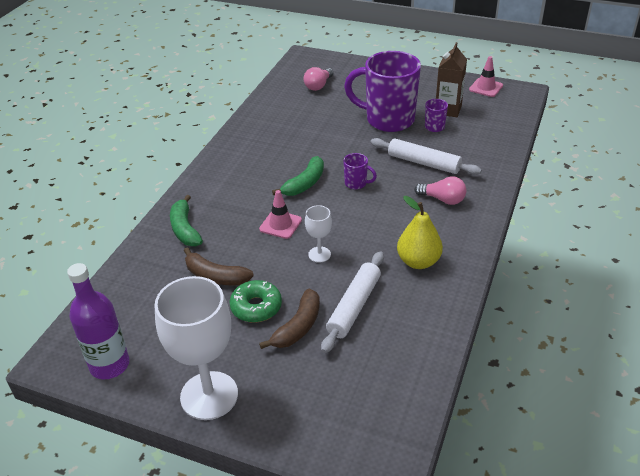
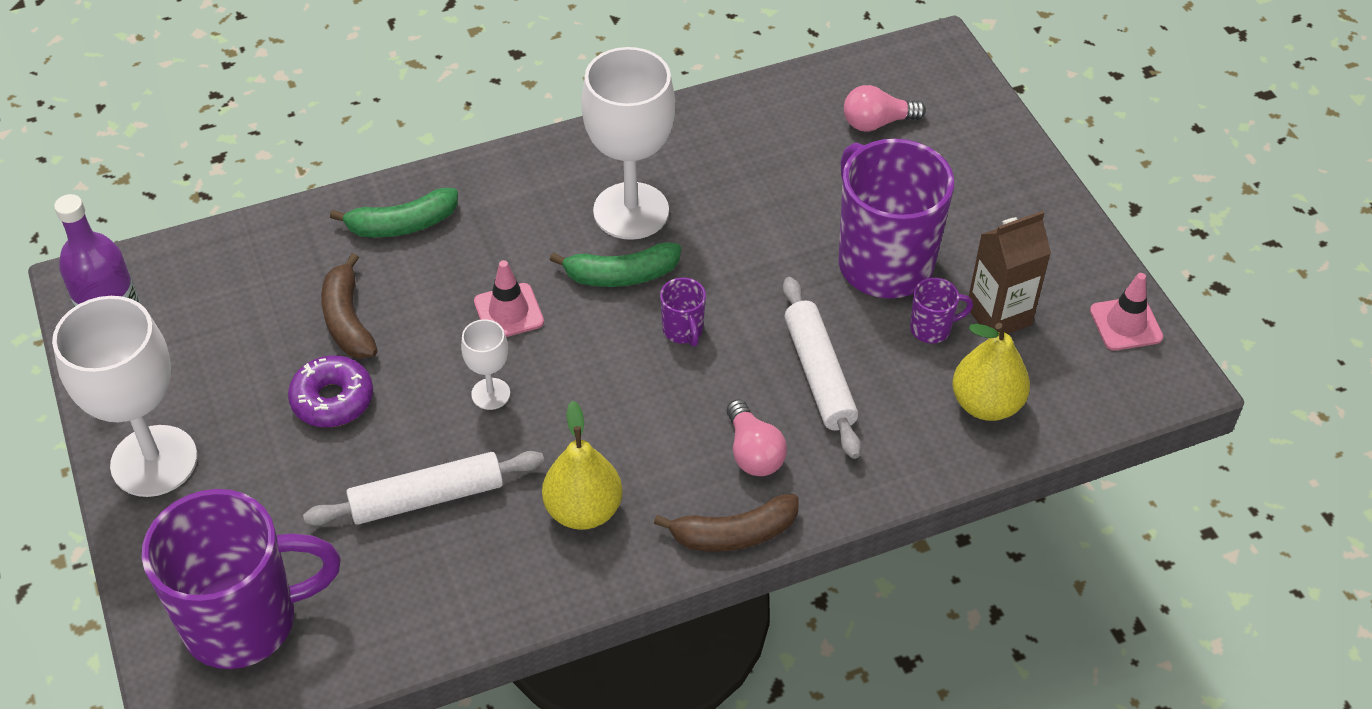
camera: 45 degrees right, 10 degrees up
(185, 229) = (402, 225): green banana -> green banana turned 135 degrees counterclockwise
(256, 307) = (332, 400): green donut -> purple donut
(274, 163) = (631, 211): none -> white goblet
(298, 327) = (337, 466): brown banana -> brown banana (734, 534)
(355, 414) = (244, 621): none -> purple mug
(486, 134) = (986, 404): none -> yellow pear

